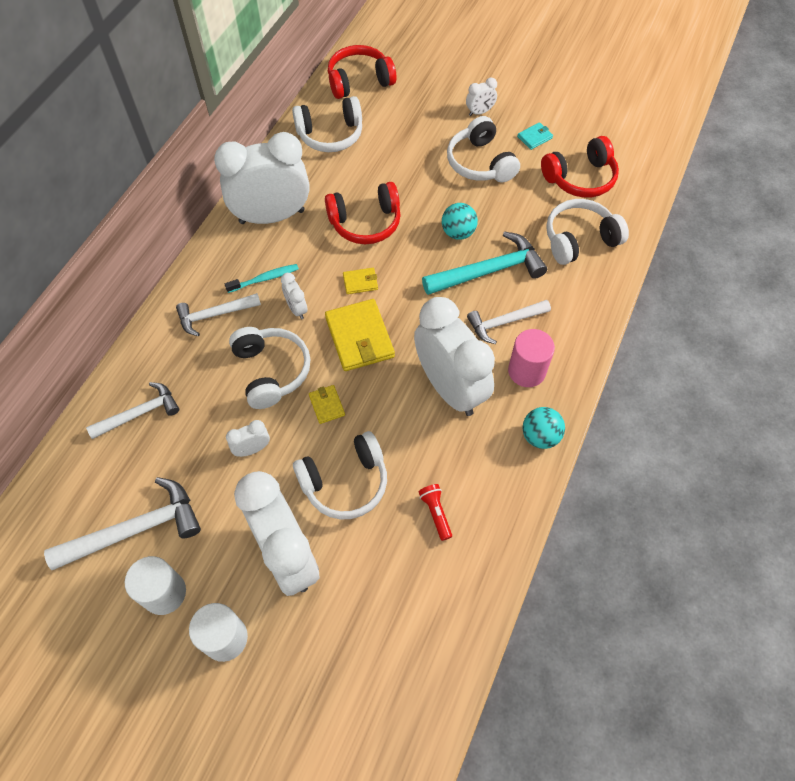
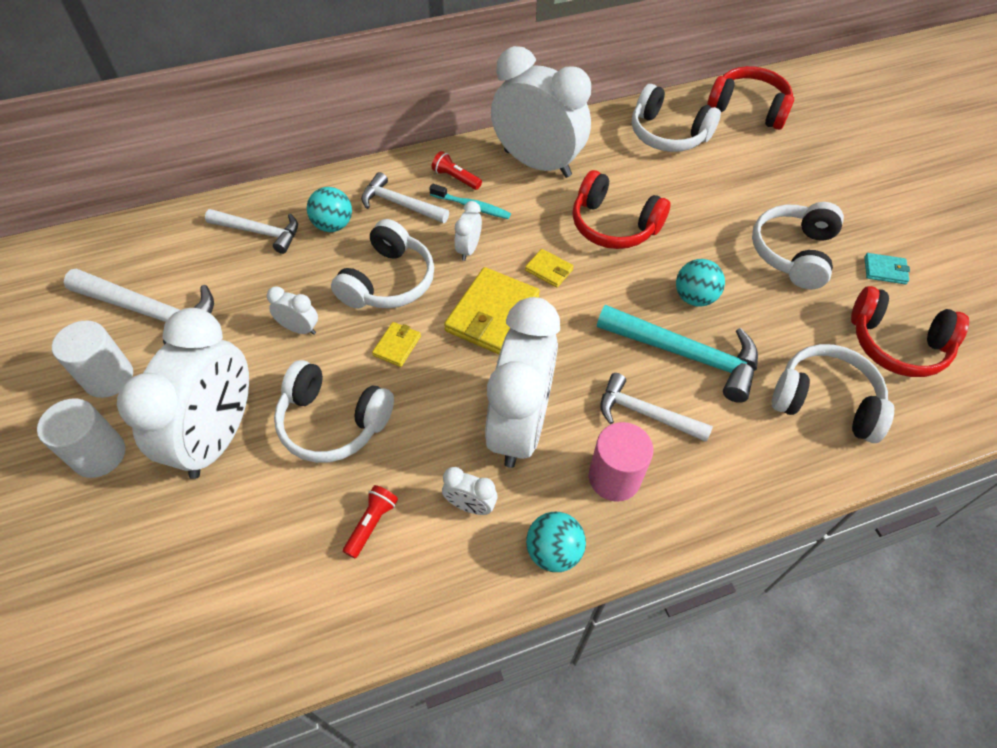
camera: 45 degrees right, 5 degrees down
(186, 366) = (333, 225): none -> turquoise ball
(230, 268) = (455, 178): none -> red flashlight
(479, 112) = (846, 208): white clock -> white clock (470, 505)

